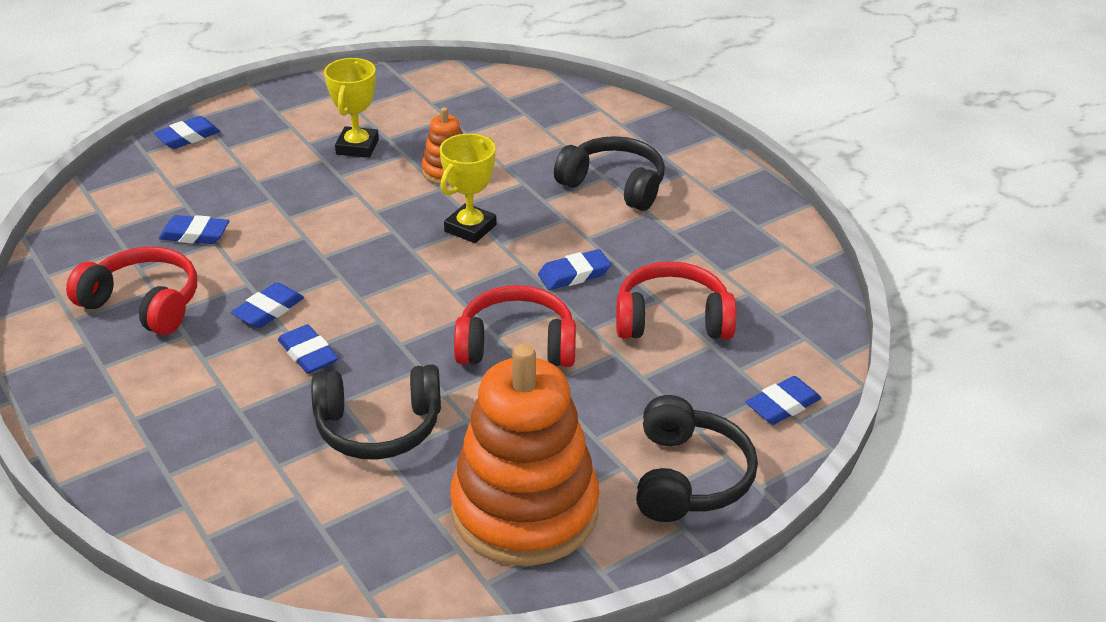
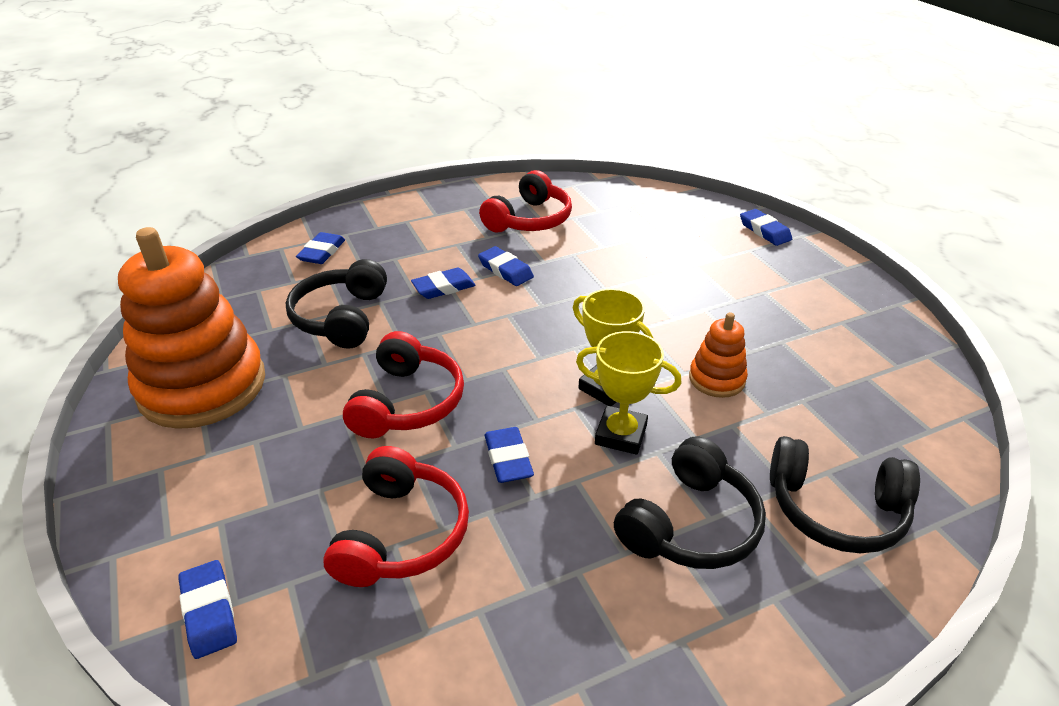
camera: 100 degrees right, 0 degrees up
(195, 234) = (614, 237): blue eraser -> blue eraser (322, 252)
(357, 147) = (760, 321): yellow trophy -> yellow trophy (620, 435)
(688, 477) = (163, 499): black headphones -> black headphones (835, 510)

